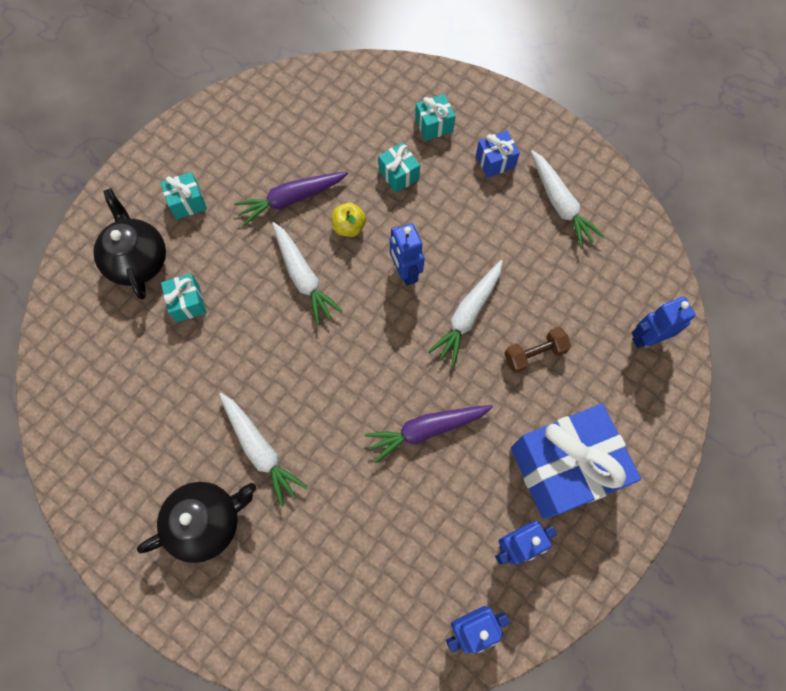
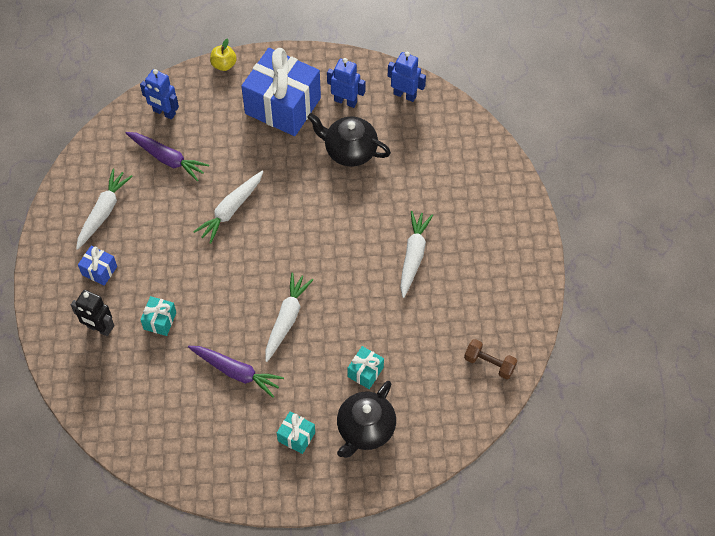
camera: 130 degrees left, 10 degrees down
(207, 522) = (476, 250): black teapot -> black teapot (349, 151)
(349, 227) = (227, 320): yellow apple -> yellow apple (224, 65)
(405, 272) = (231, 264): blue robot -> none
(426, 430) = (322, 182): purple carrot -> purple carrot (167, 159)
(434, 125) = (99, 328): turquoise gift -> black robot
(468, 315) = (231, 210): white carrot -> white carrot turned 135 degrees clockwise
(534, 354) = (225, 160): brown dumbbell -> brown dumbbell (489, 363)

